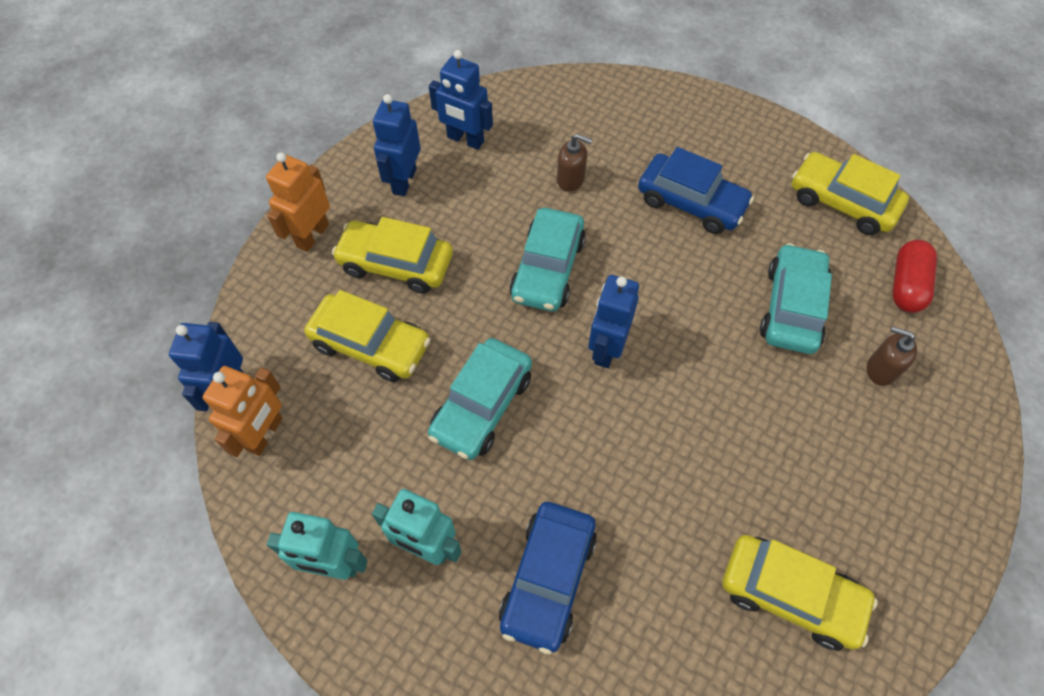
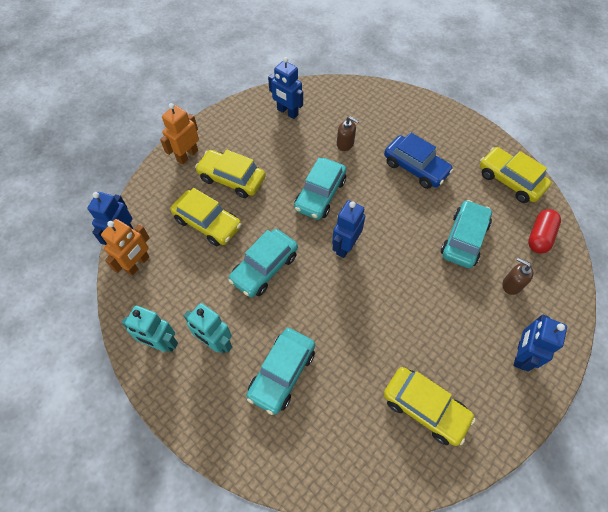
camera: 10 degrees right, 0 degrees up
(404, 181) = (246, 131): blue robot -> blue robot (520, 355)
(548, 579) = (282, 373): blue car -> turquoise car

